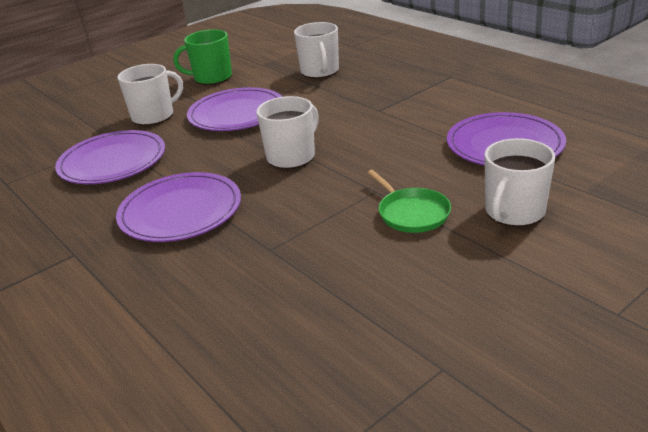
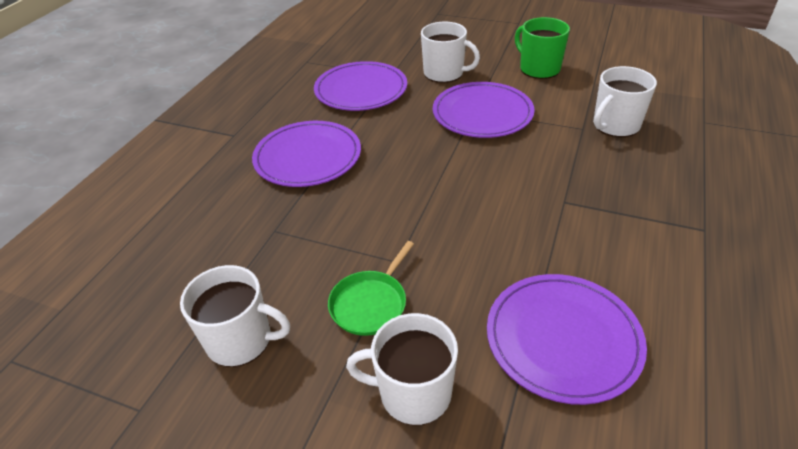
camera: 60 degrees right, 10 degrees up
(292, 156) = (427, 180): white mug -> white mug (241, 340)

